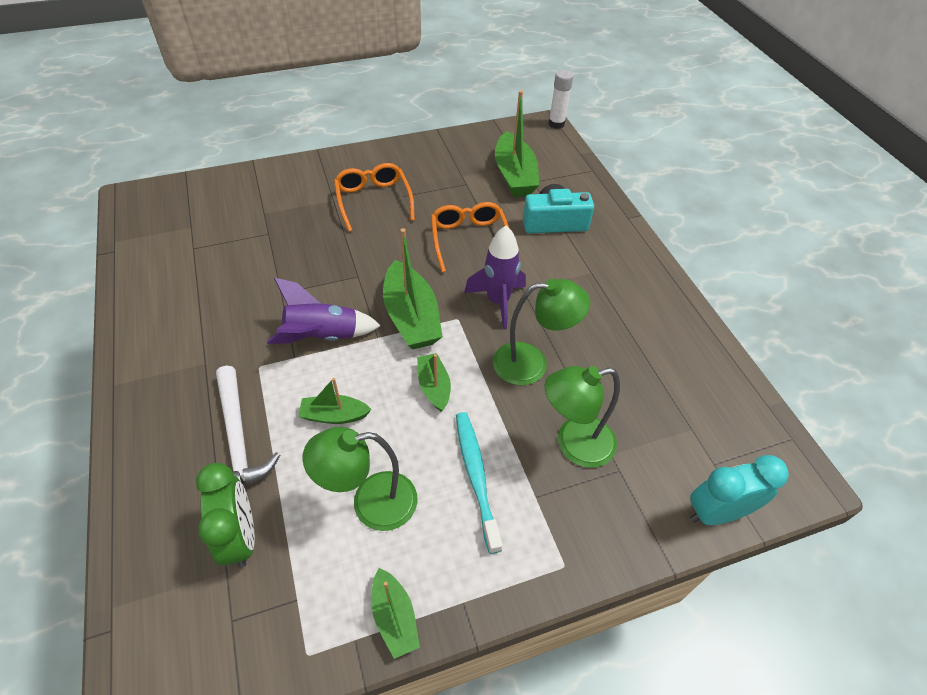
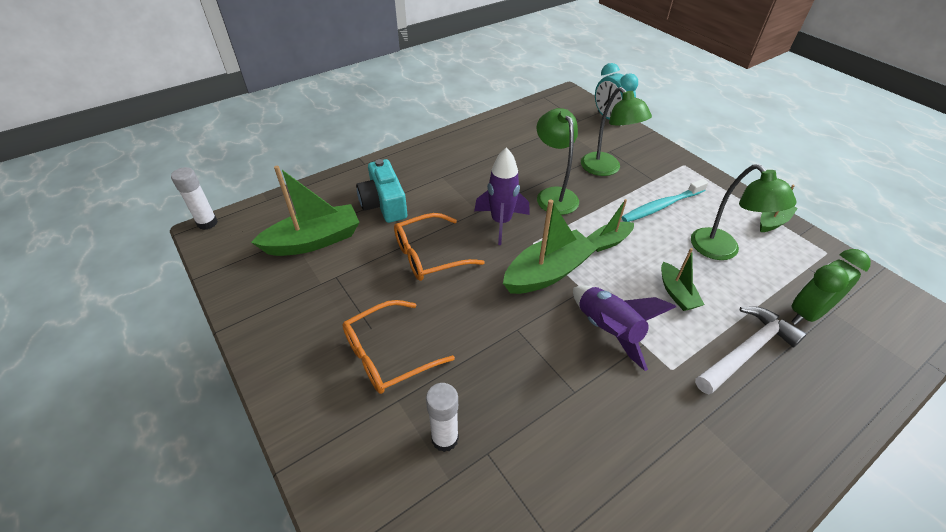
camera: 105 degrees left, 5 degrees down
(291, 216) = (445, 438): none -> white glue stick

